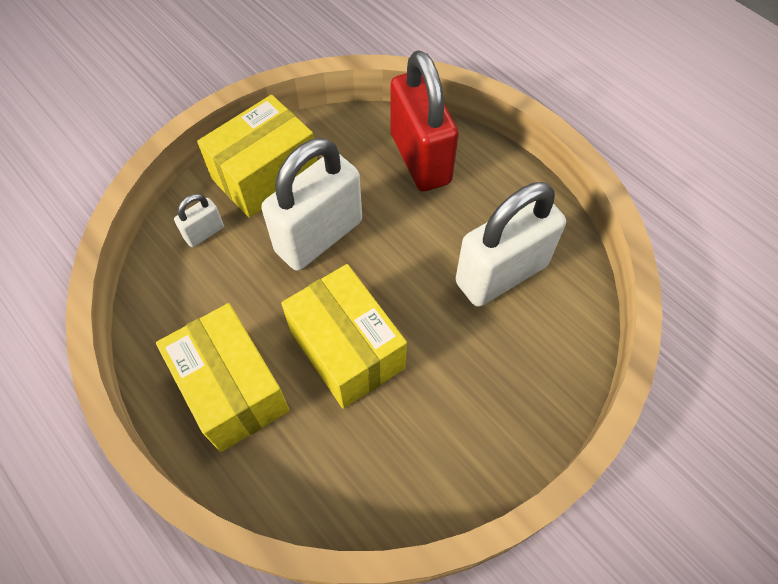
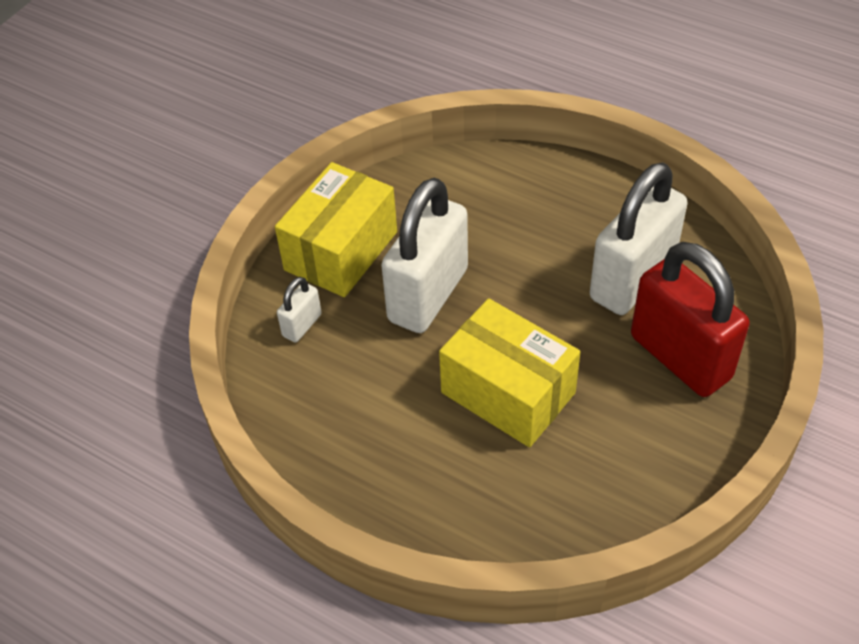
camera: 15 degrees left, 10 degrees down
(232, 389) = (406, 464): yellow box -> none
(420, 158) = (500, 192): red padlock -> red padlock (680, 357)

